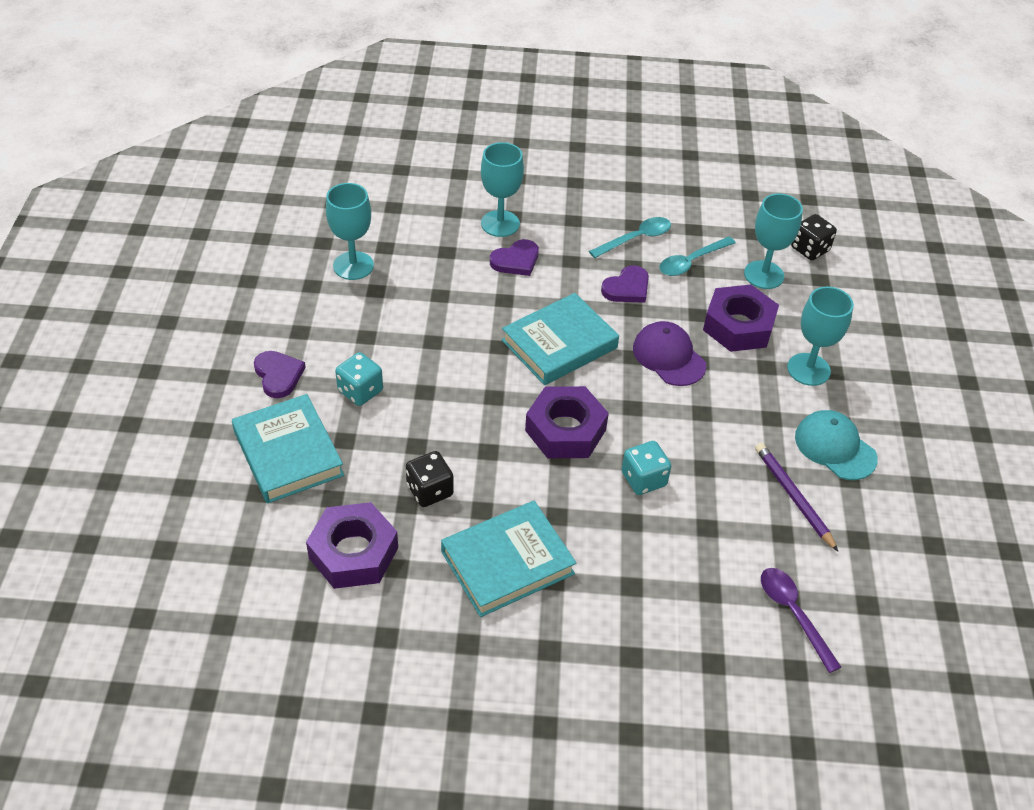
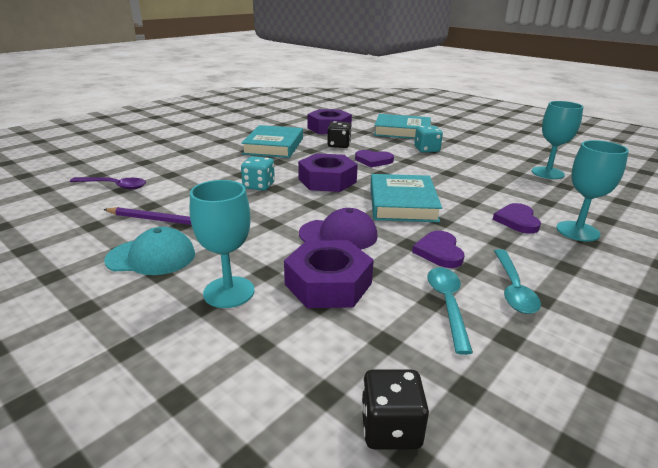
camera: 130 degrees right, 20 degrees down
(278, 375) = (459, 139): purple heart -> purple heart (373, 160)
(764, 275) = (380, 345): turquoise goblet -> none

